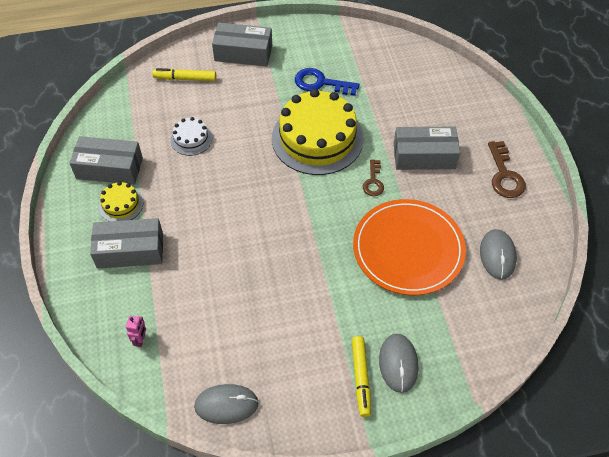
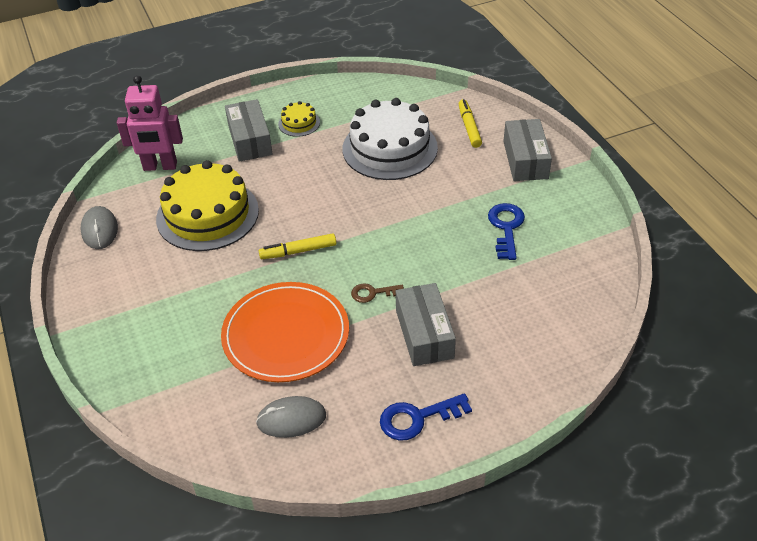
camera: 80 degrees right, 10 degrees down
(109, 168) = (338, 107): grey box -> none
(140, 340) = (160, 166): pink robot -> pink robot, size x2.48
(191, 139) = (390, 148): white cake -> white cake, size x2.21
(317, 138) = (421, 238): yellow cake -> yellow cake (207, 214)
(361, 378) = (127, 316): yellow marker -> yellow marker (298, 251)
(398, 363) = (144, 343): grey mouse -> none
(504, 175) = (417, 418): brown key -> blue key

